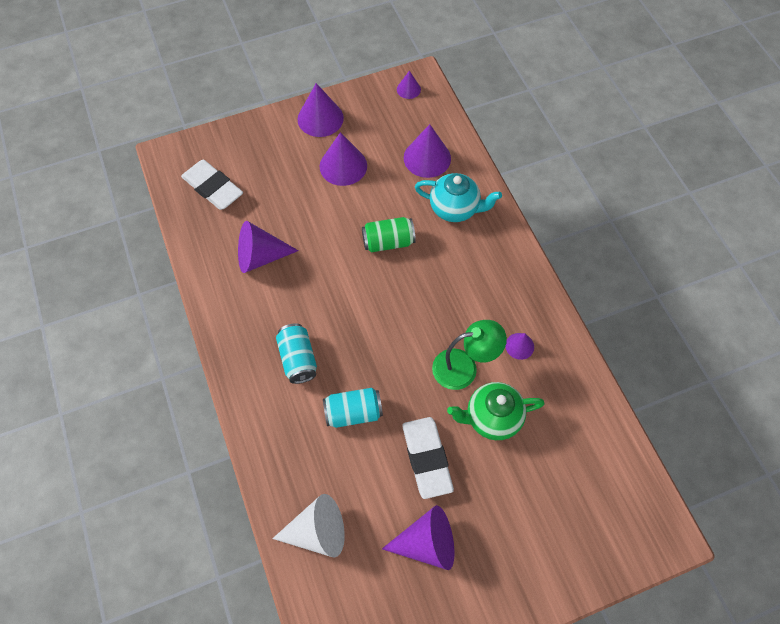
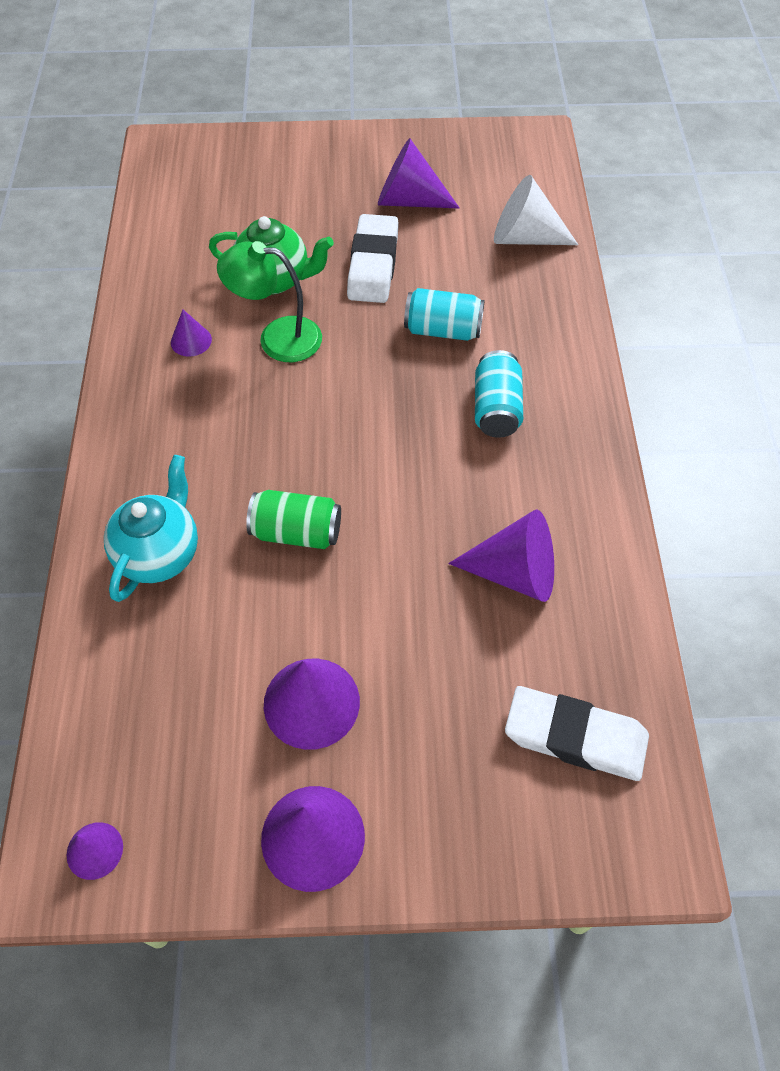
camera: 160 degrees left, 5 degrees down
(213, 188) = (575, 737): white eraser -> white eraser turned 45 degrees counterclockwise
(427, 158) = (150, 666): purple cone -> none
(455, 209) = (159, 553): turquoise teapot -> turquoise teapot turned 75 degrees clockwise

